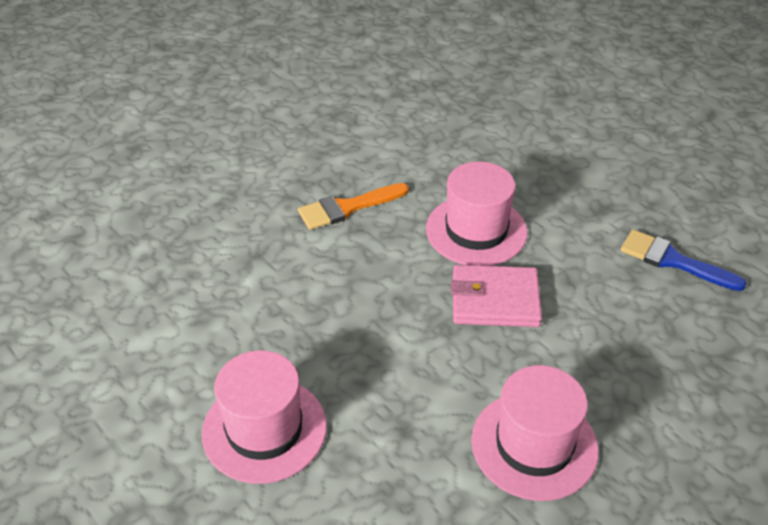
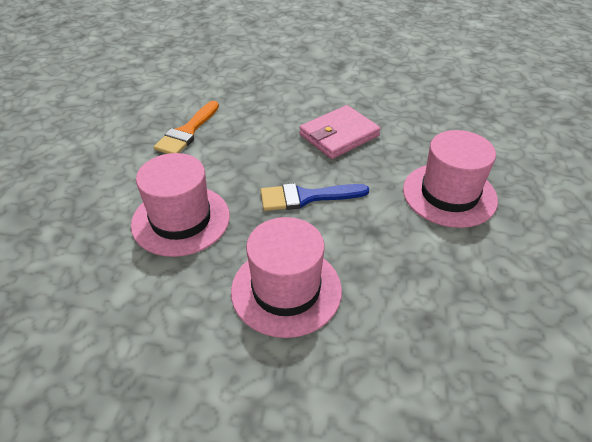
camera: 40 degrees left, 0 degrees up
(476, 230) = (285, 106): pink hat -> pink hat (181, 220)
(673, 261) = (403, 73): blue brush -> blue brush (307, 197)

